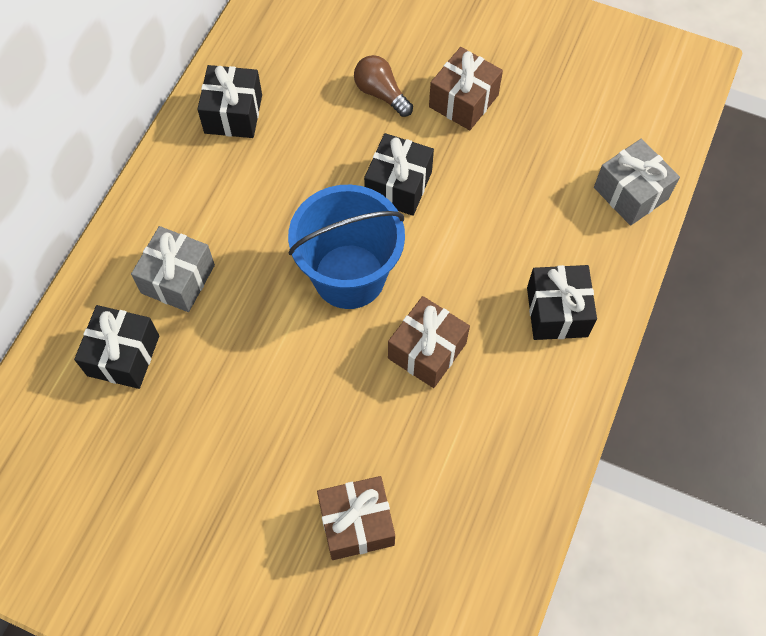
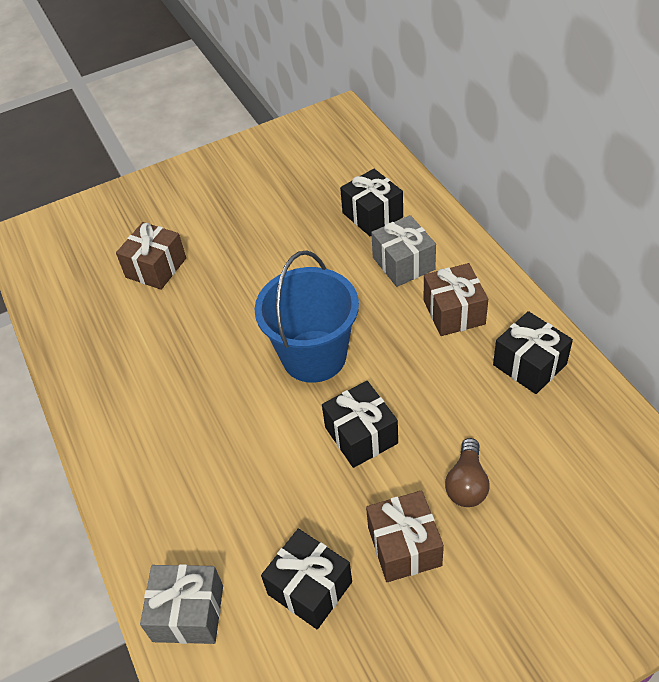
camera: 135 degrees right, 15 degrees down
(381, 94) = (467, 483): brown light bulb -> brown light bulb turned 105 degrees clockwise
(427, 350) = (215, 366): brown gift -> brown gift (454, 312)
(557, 312) = (156, 467): black gift -> black gift (310, 588)

